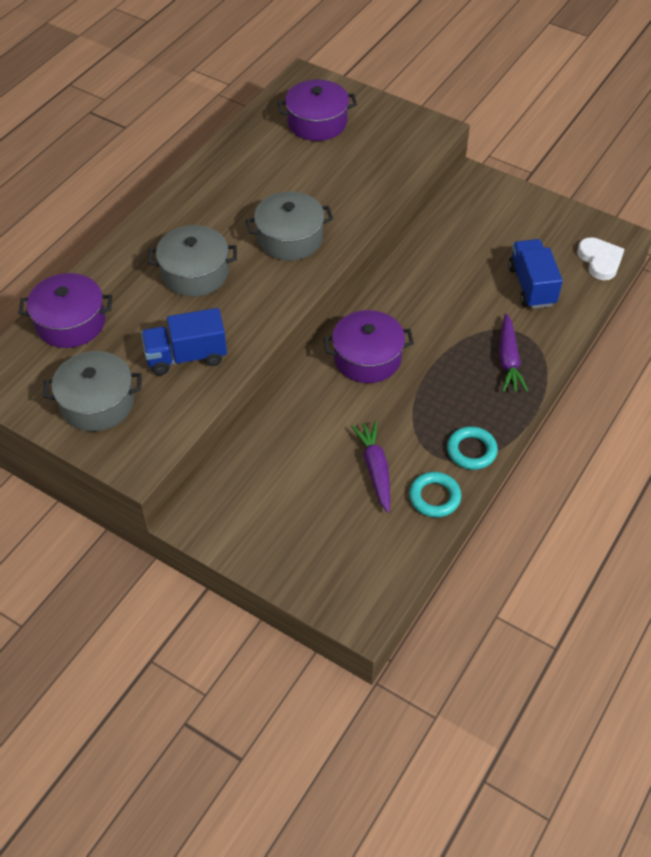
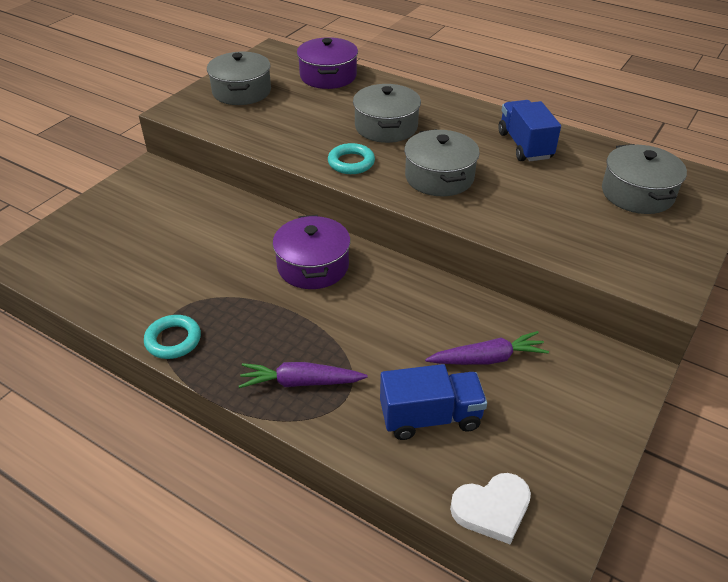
camera: 90 degrees right, 10 degrees down
(186, 356) = (284, 126): blue truck -> blue truck (524, 145)
(317, 122) = (637, 193): purple pot -> grey pot
(375, 469) = (169, 269): purple carrot -> purple carrot (487, 359)
(434, 497) = (123, 309): turquoise ring -> turquoise ring (351, 163)

